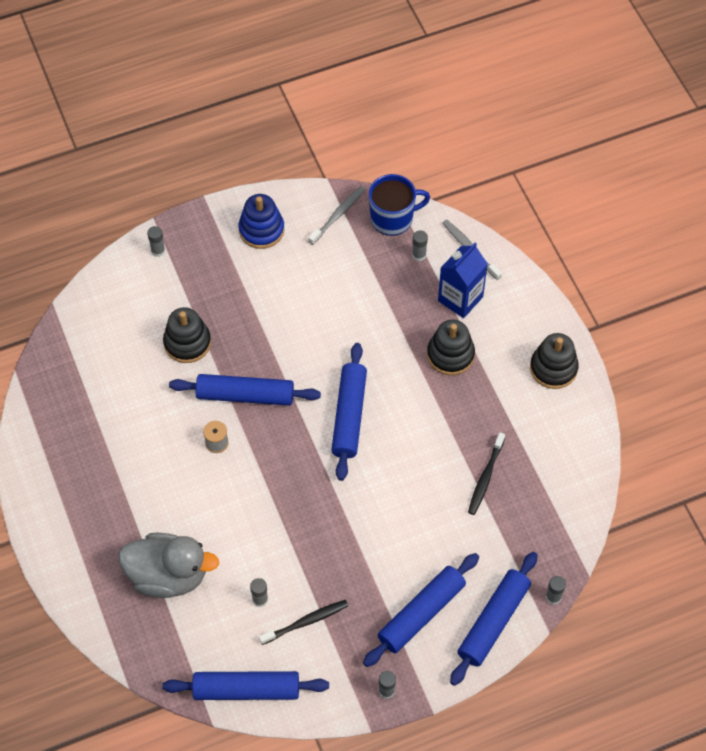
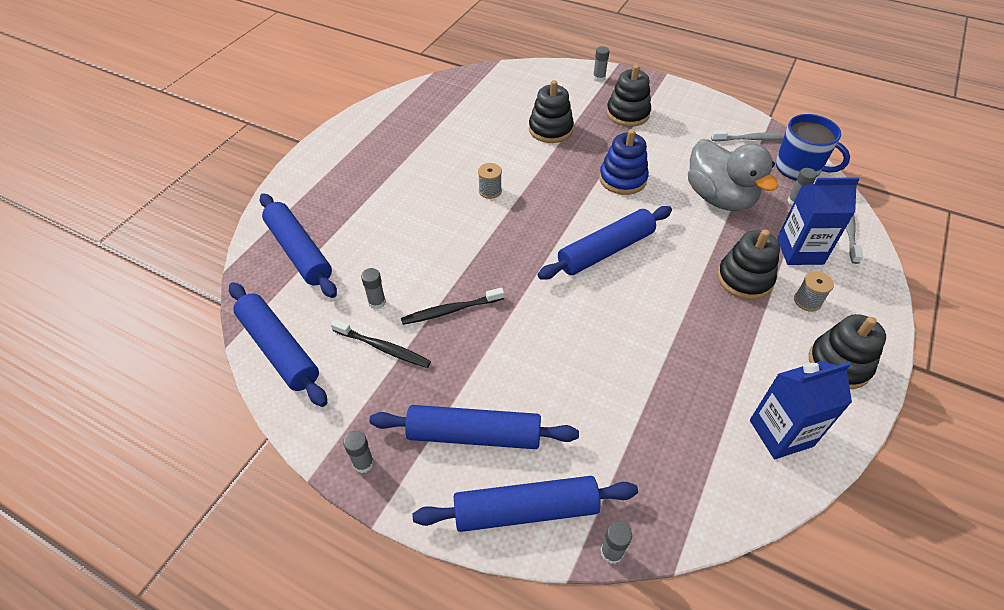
camera: 50 degrees right, 10 degrees down
(168, 575) = (347, 233): grey duck -> grey duck (719, 198)
(224, 271) = (627, 114): none -> black stacking toy
(245, 395) = (547, 182): blue rolling pin -> blue rolling pin (299, 251)
(261, 230) = (684, 111): blue stacking toy -> blue stacking toy (622, 179)
(485, 477) = (667, 388): black toothbrush -> black toothbrush (450, 310)
(499, 337) = (807, 301): none -> grey spool
(565, 446) = (781, 433): none -> blue carton

